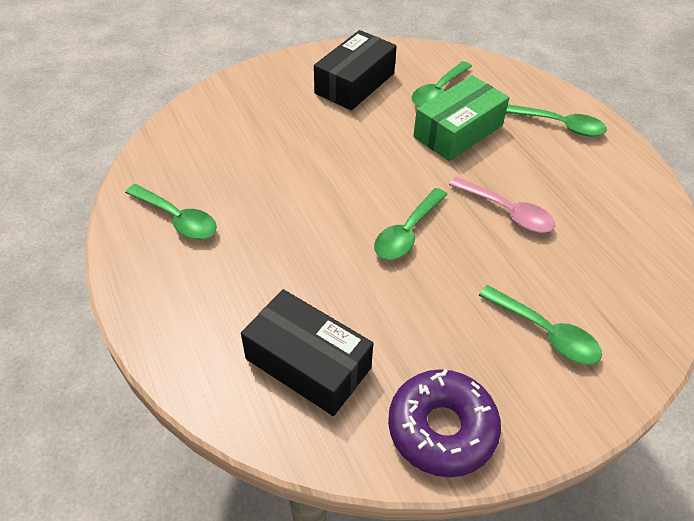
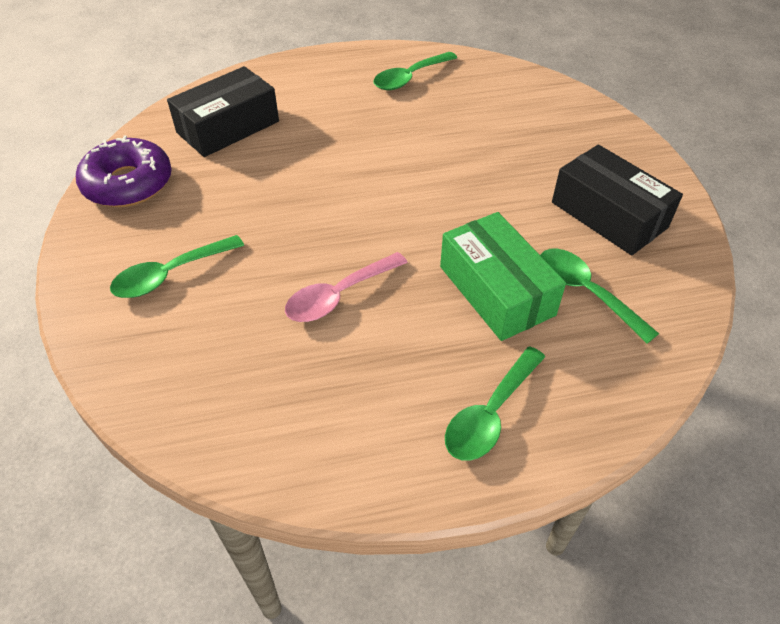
camera: 105 degrees right, 0 degrees up
(407, 233) = (340, 208): green spoon -> none

